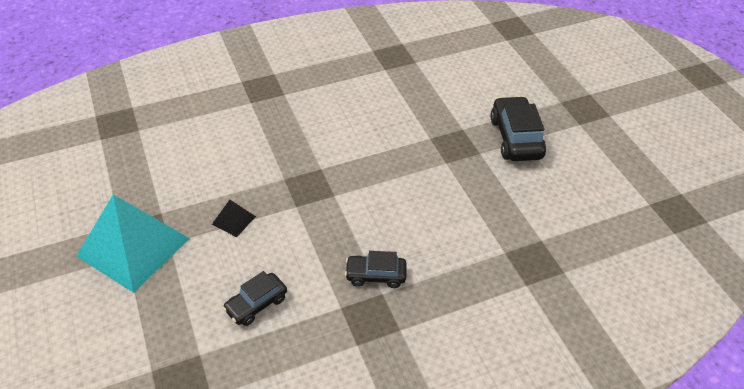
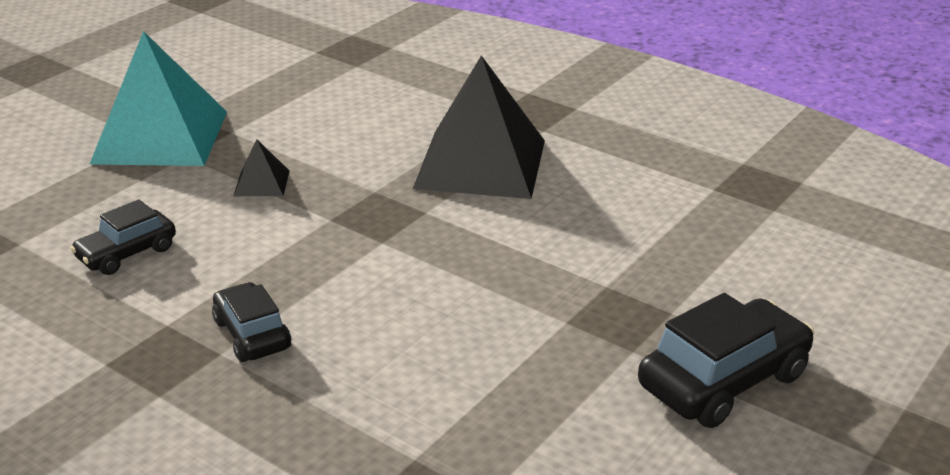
camera: 60 degrees right, 15 degrees down
(256, 304) = (127, 253): black car -> black car turned 60 degrees counterclockwise
(294, 130) = (480, 163): none -> black pyramid

